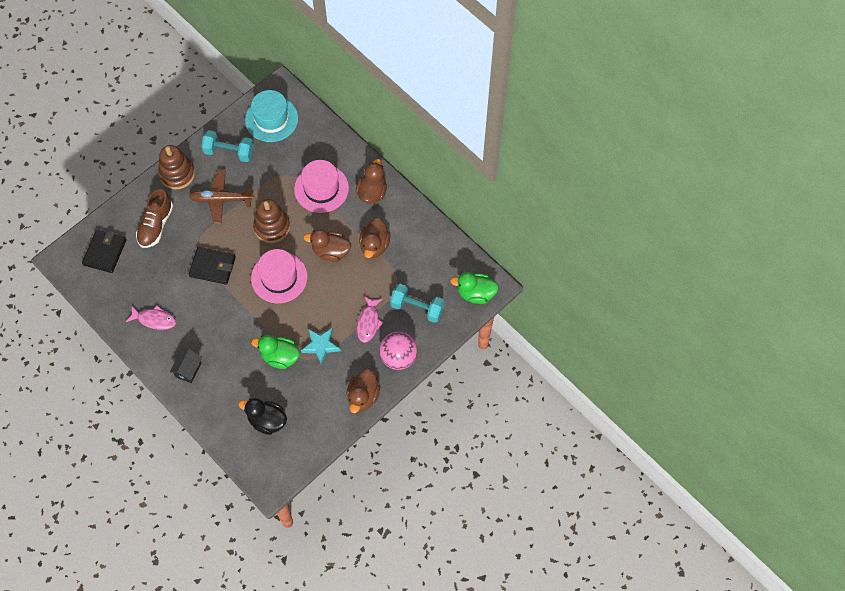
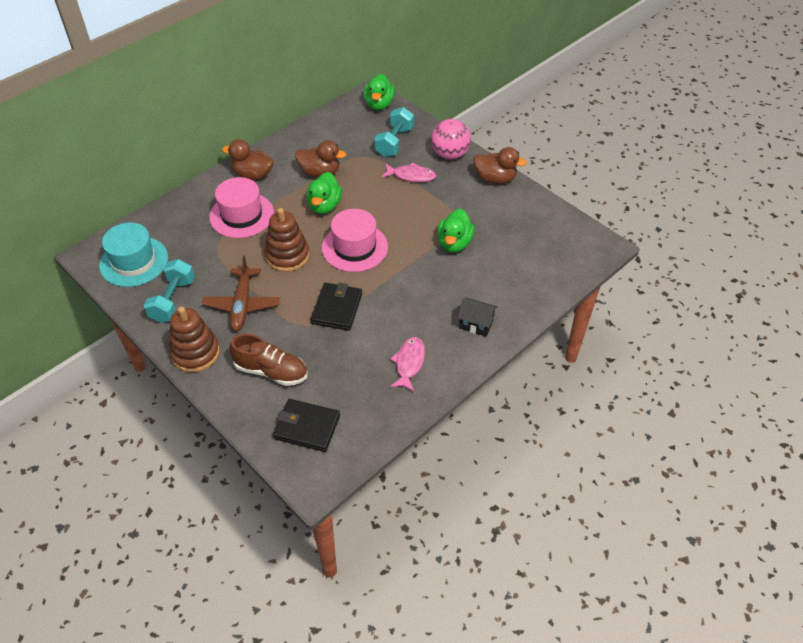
camera: 90 degrees left, 15 degrees down
(267, 421) = (531, 251): black duck -> none
(321, 346) = (439, 211): turquoise star -> none
(331, 251) = (324, 206): brown duck -> green duck

